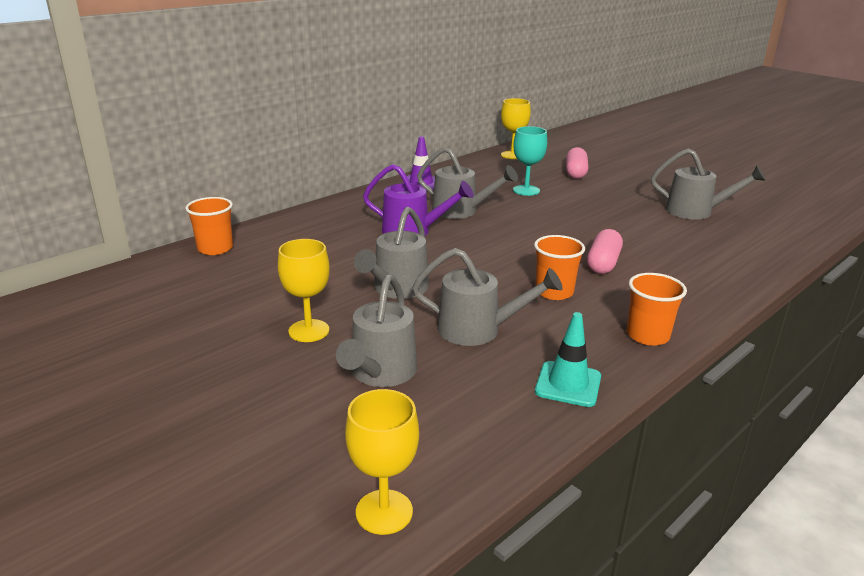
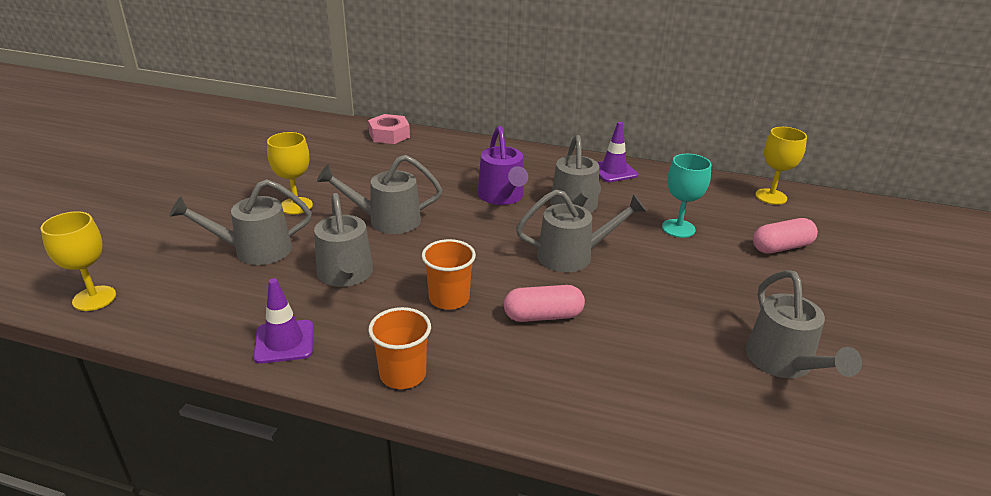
camera: 60 degrees right, 5 degrees up
(215, 248) = (389, 135): orange cup -> pink nut
(531, 231) = (573, 256): none -> grey watering can
(568, 384) = (284, 342): turquoise traffic cone -> purple traffic cone

